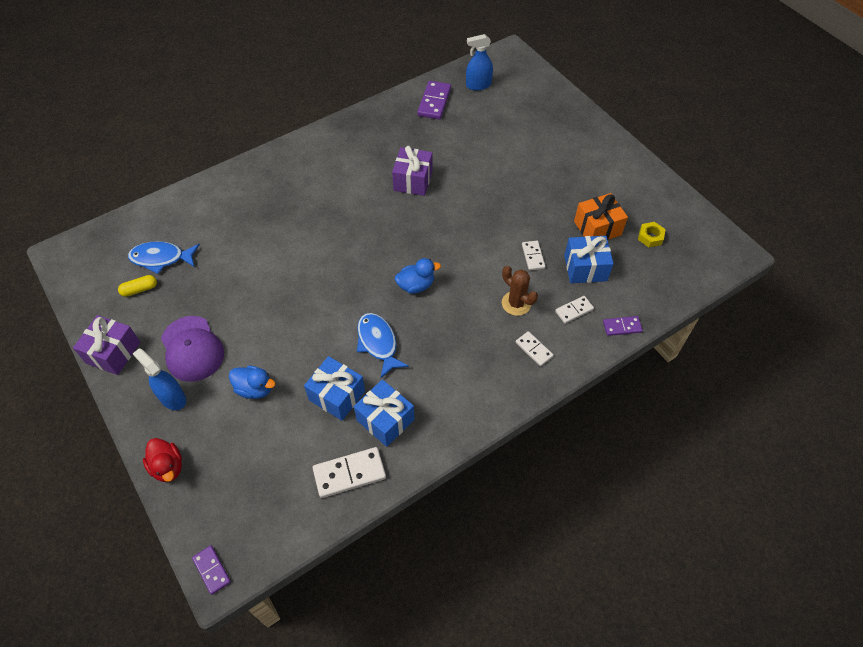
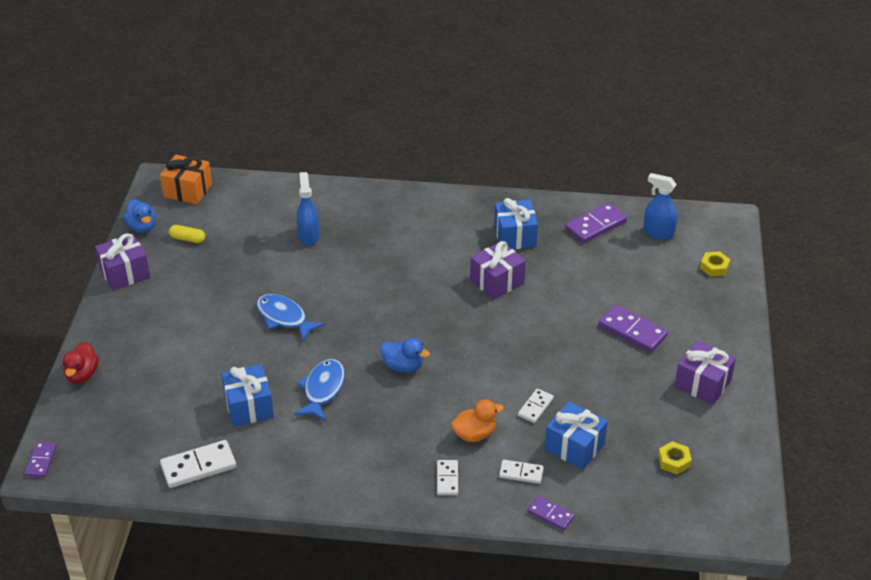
camera: 40 degrees right, 15 degrees down
(161, 258) = (226, 225): blue fish -> blue fish (284, 318)
(172, 398) = (132, 330): blue spray bottle -> blue spray bottle (308, 236)
(192, 349) = (180, 305): purple cap -> none
(255, 389) = (195, 362): blue duck -> blue duck (142, 227)
(349, 473) = (198, 466): white domino -> white domino turned 45 degrees counterclockwise
(385, 420) = (266, 448): blue gift -> blue gift (515, 236)
(516, 303) = (474, 434): brown cactus -> orange duck
(534, 163) = (632, 331): none -> purple domino
(535, 89) = (714, 267): none -> yellow nut
(597, 228) = (628, 422): orange gift -> orange gift (188, 190)
(611, 173) = (702, 384): none -> purple gift

